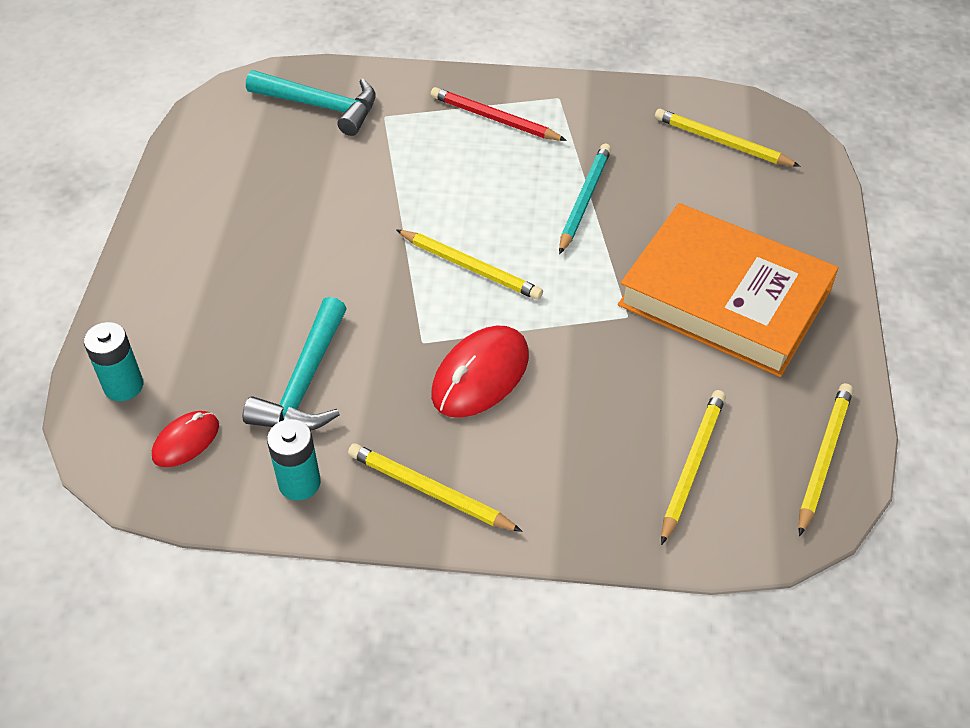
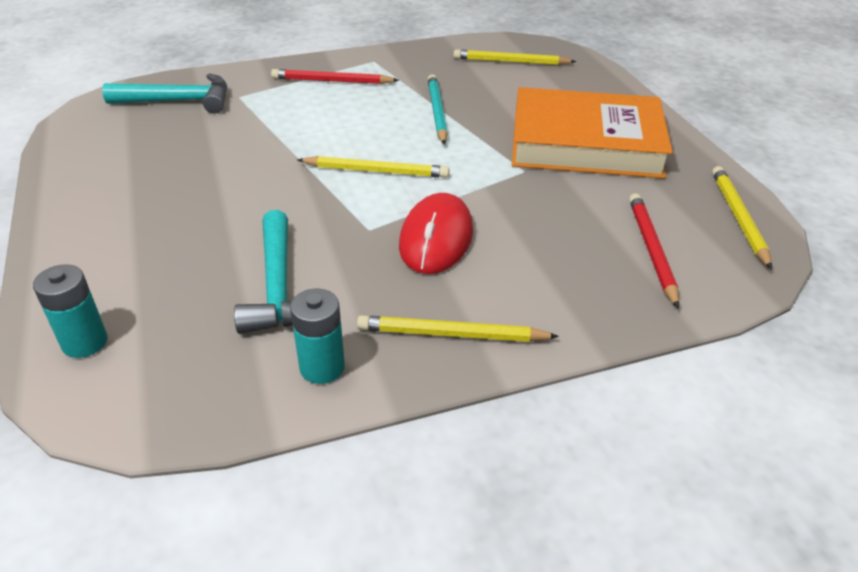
camera: 25 degrees left, 10 degrees down
(186, 441) = (180, 369): red mouse -> none
(692, 465) = (651, 250): yellow pencil -> red pencil

